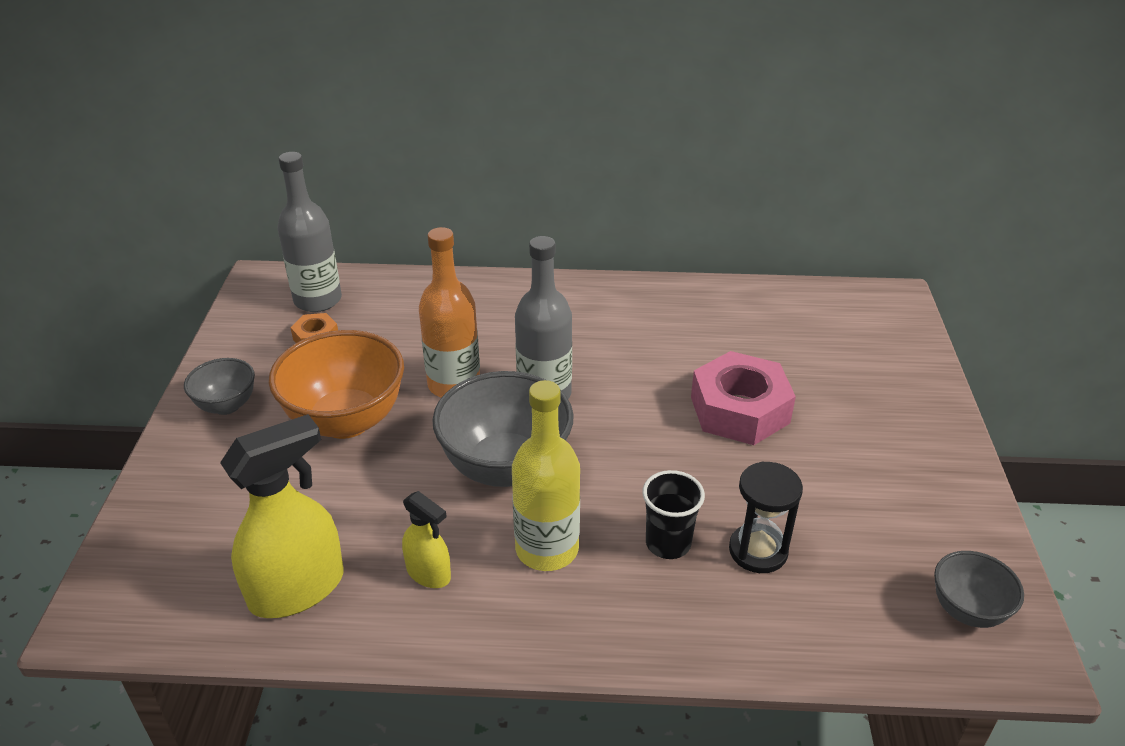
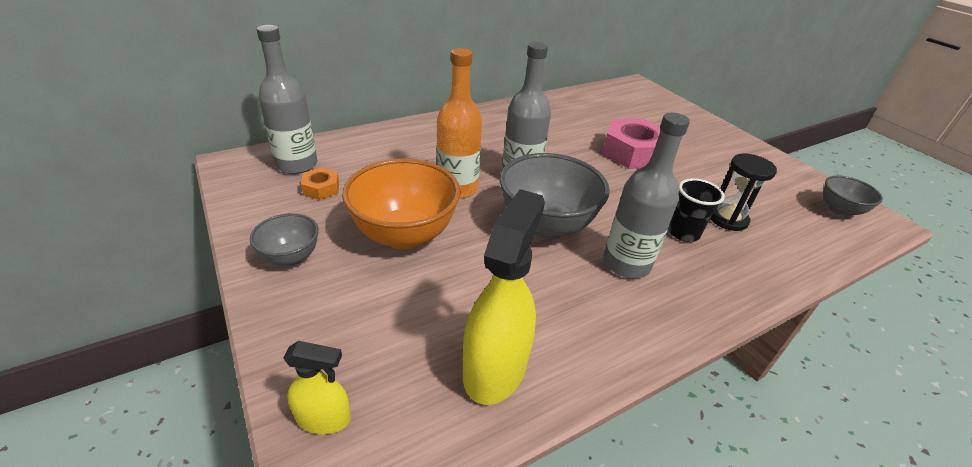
camera: 35 degrees left, 0 degrees up
(429, 573) = (574, 311): yellow spray bottle -> yellow spray bottle (324, 418)
(547, 549) = (626, 263): yellow bottle -> grey bottle

